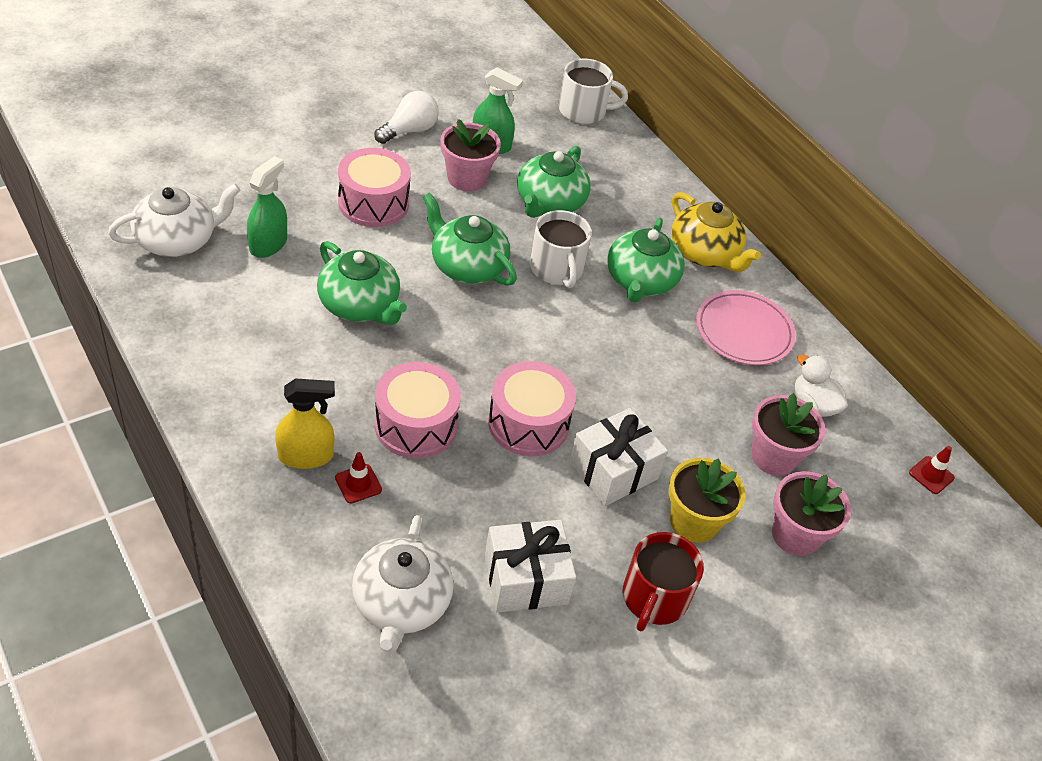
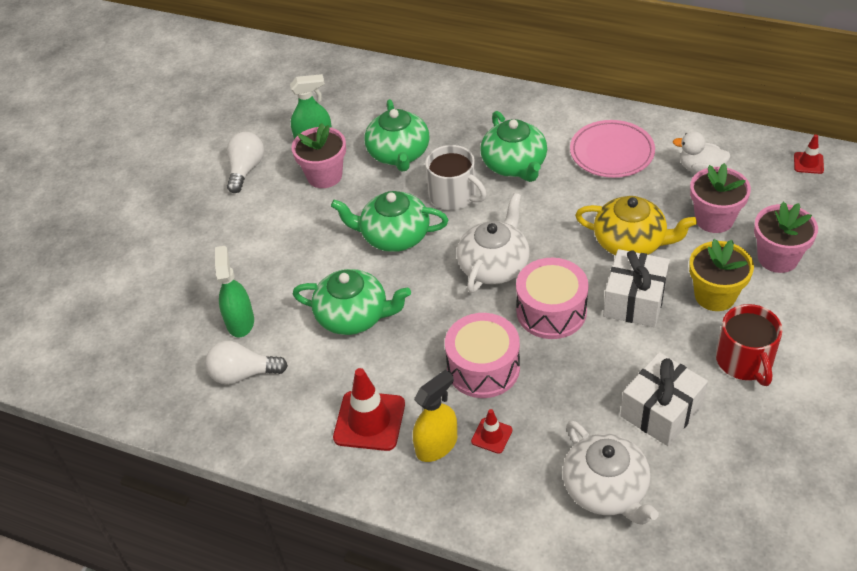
camera: 25 degrees left, 0 degrees up
(177, 240) = (170, 367): white teapot -> white teapot (494, 265)
(224, 286) = (243, 374): none -> white light bulb
(276, 395) = (369, 421): none -> red traffic cone
(373, 203) = (280, 239): pink drum -> none
(583, 111) = (349, 74): white mug -> none
(704, 253) = (533, 118): yellow teapot -> yellow teapot (630, 242)

